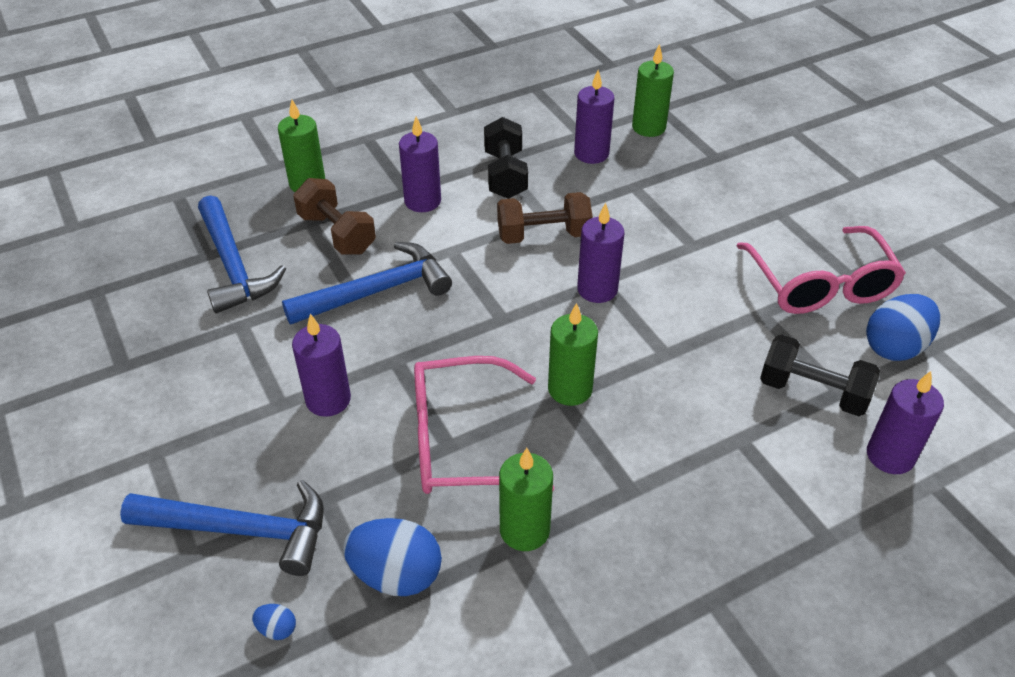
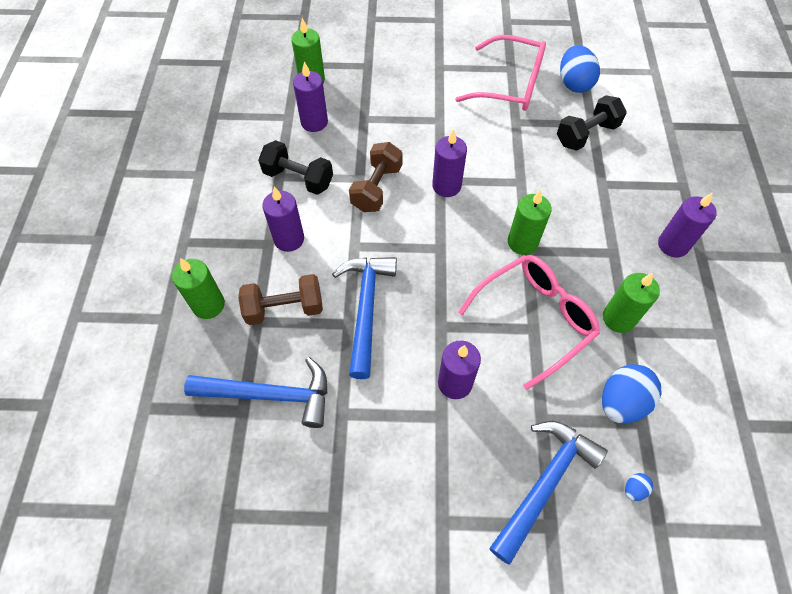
camera: 60 degrees left, 15 degrees up
(462, 441) = (534, 319): pink glasses -> pink glasses turned 150 degrees counterclockwise
(890, 456) = (644, 130): purple candle -> purple candle (673, 245)

